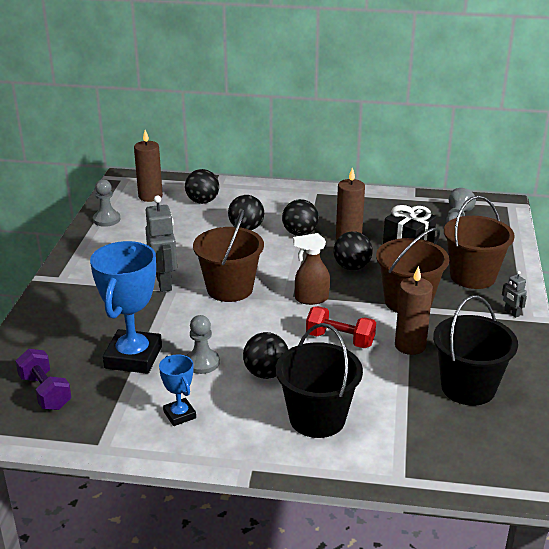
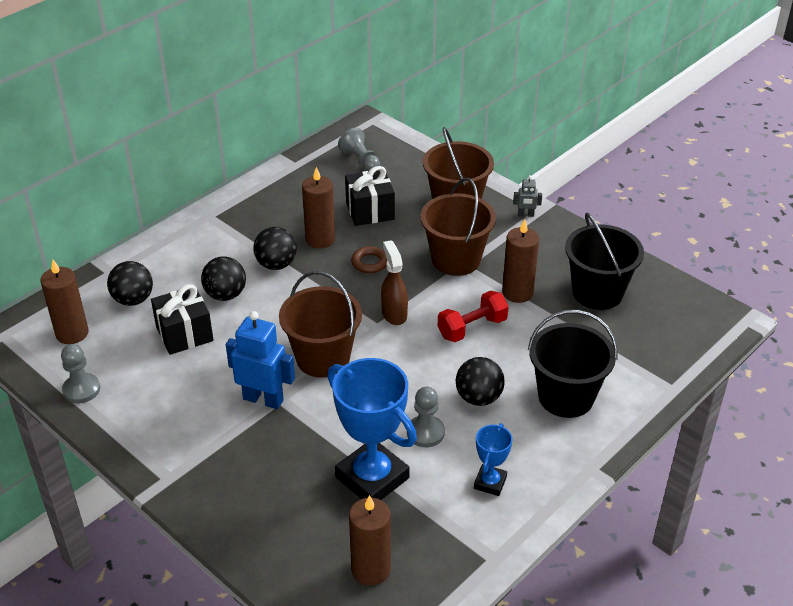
camera: 55 degrees left, 10 degrees up
(45, 392) = (371, 569): purple dumbbell -> brown candle
(164, 283) = (263, 399): grey robot -> blue robot
(179, 415) = (490, 482): blue trophy -> blue trophy turned 75 degrees counterclockwise
(192, 230) = (184, 334): none -> black gift
(311, 299) = (394, 314): brown spray bottle -> brown spray bottle turned 135 degrees clockwise
(352, 267) = (370, 263): black ball -> brown ring

